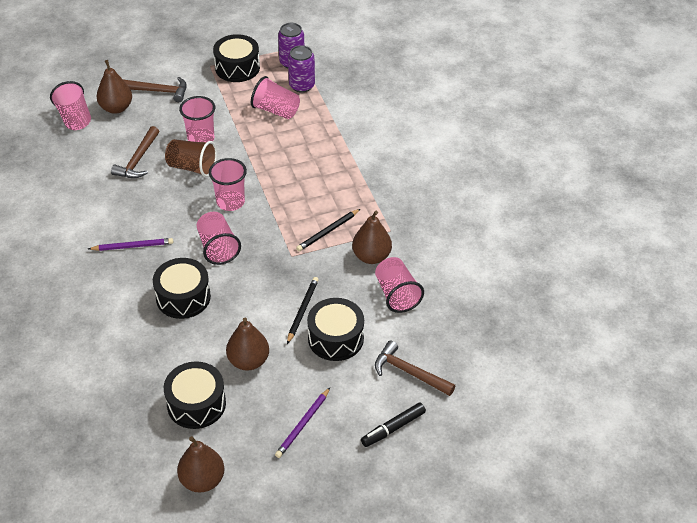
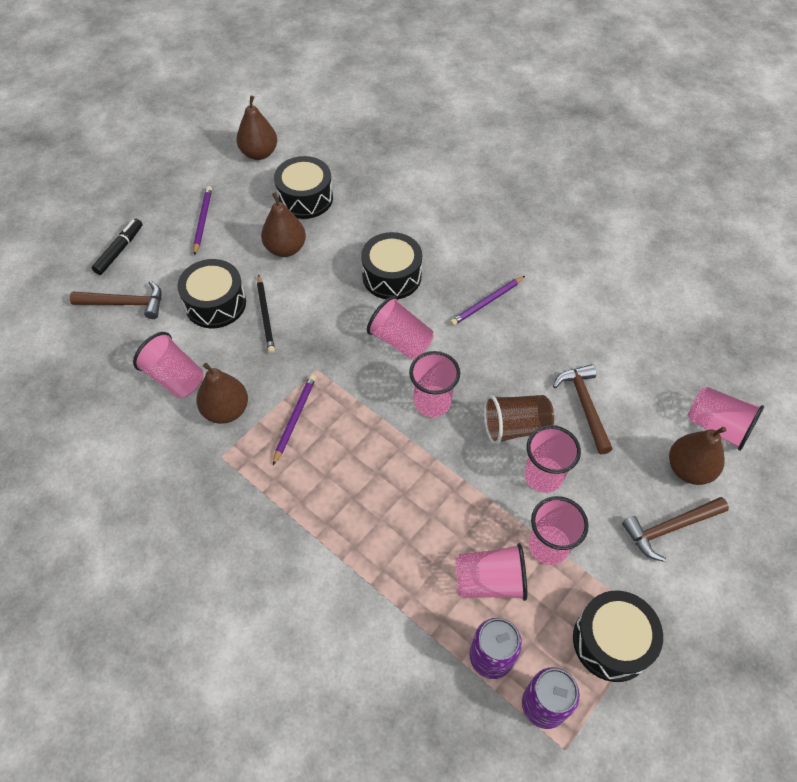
camera: 150 degrees right, 10 degrees up
(230, 110) = (548, 546): none -> pink cup
(328, 232) = (294, 418): black pencil -> purple pencil

